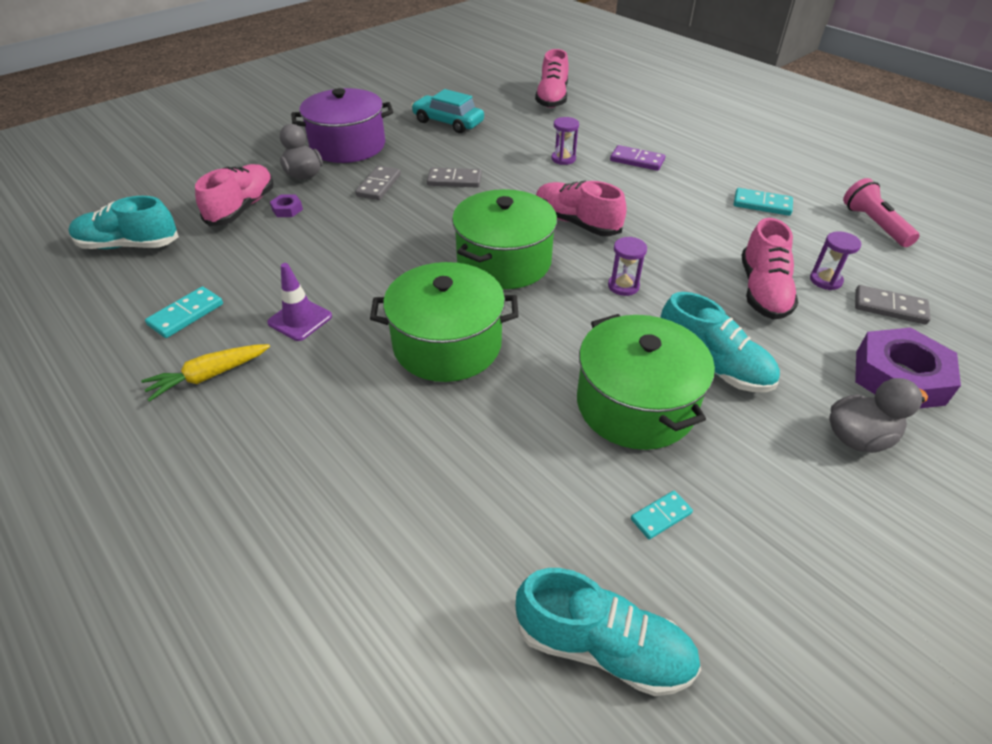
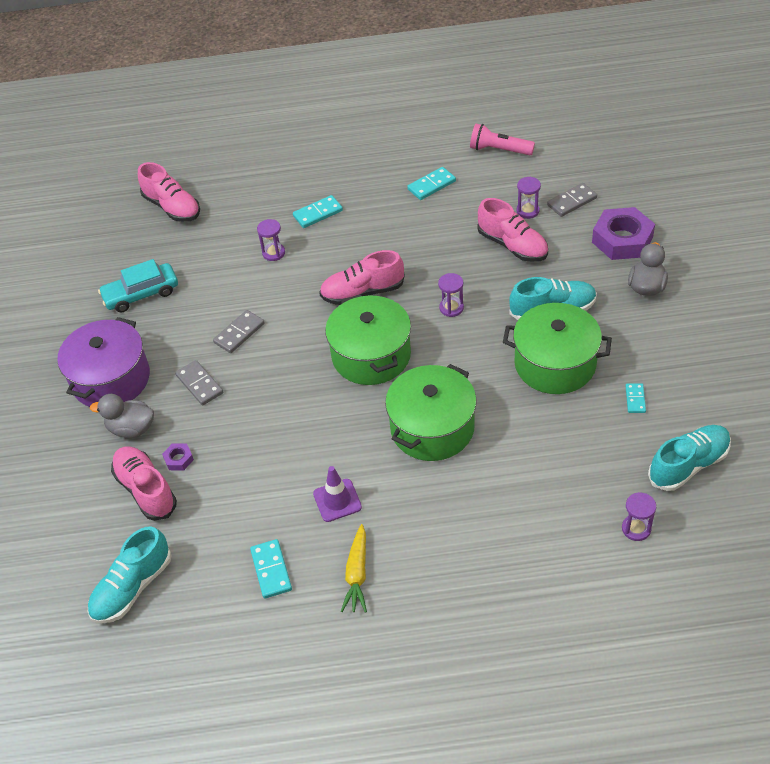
camera: 50 degrees left, 5 degrees up
(434, 630) = (636, 528): none -> purple hourglass
(637, 160) = (318, 213): purple domino -> turquoise domino

